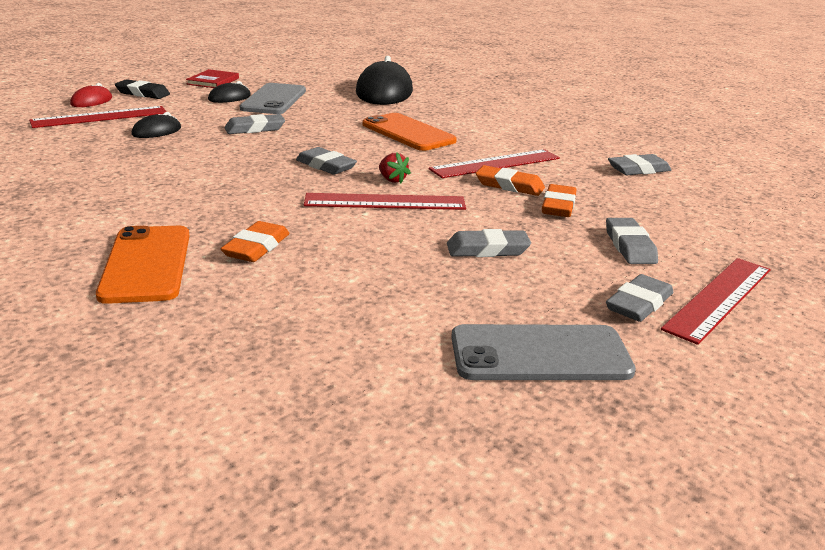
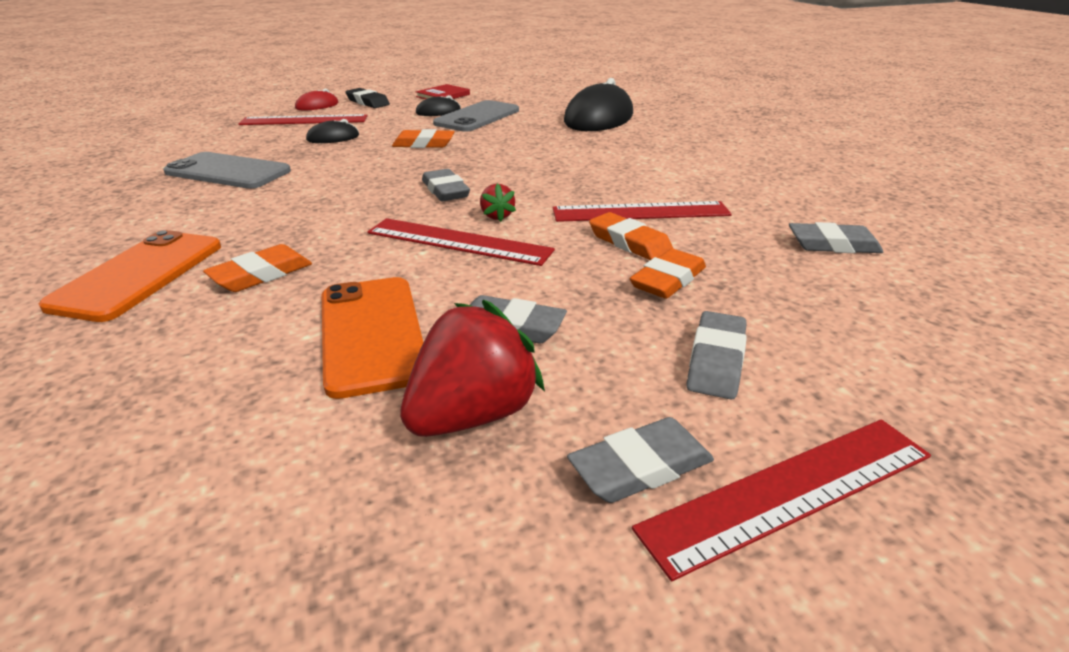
camera: 25 degrees right, 5 degrees up
(255, 129) = (424, 144): grey eraser -> orange eraser
(408, 133) = (576, 164): orange phone -> orange phone (372, 333)
(520, 299) = (473, 415): none -> red strawberry
(540, 354) = (401, 521): grey phone -> grey phone (228, 172)

